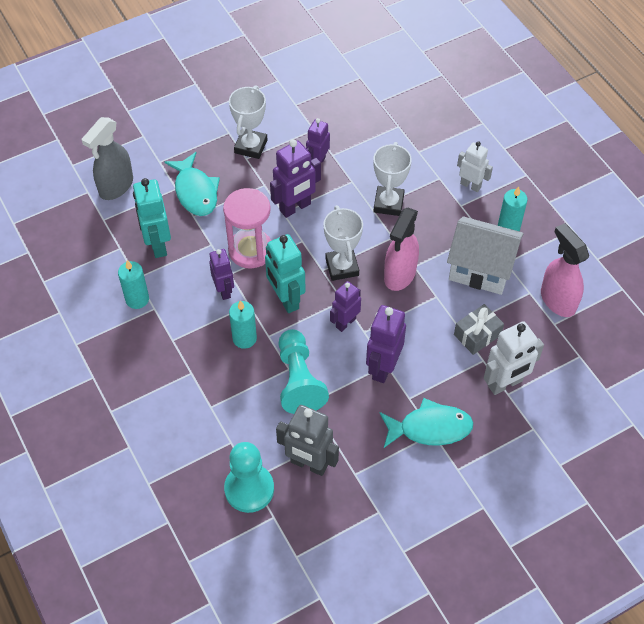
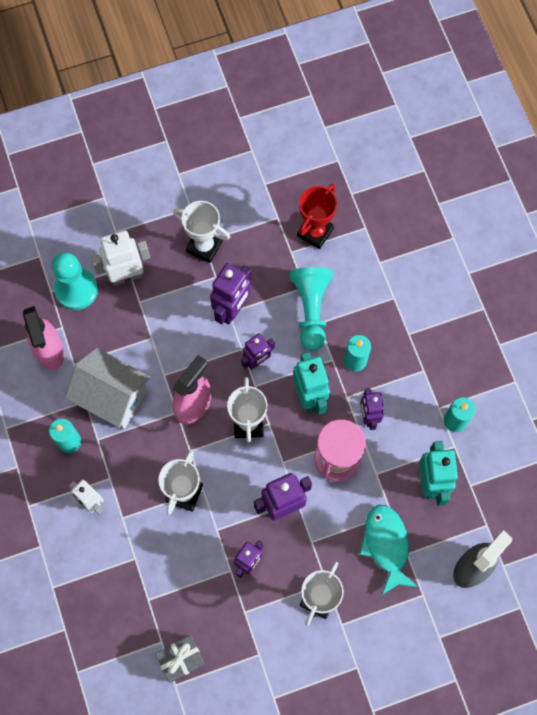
camera: 170 degrees left, 15 degrees up
(249, 489) = (368, 219): turquoise pawn -> turquoise pawn (76, 289)
(309, 464) = (315, 232): grey robot -> red trophy
(430, 428) = (204, 246): turquoise fish -> white trophy
(477, 335) = (137, 327): grey gift -> grey gift (181, 659)

